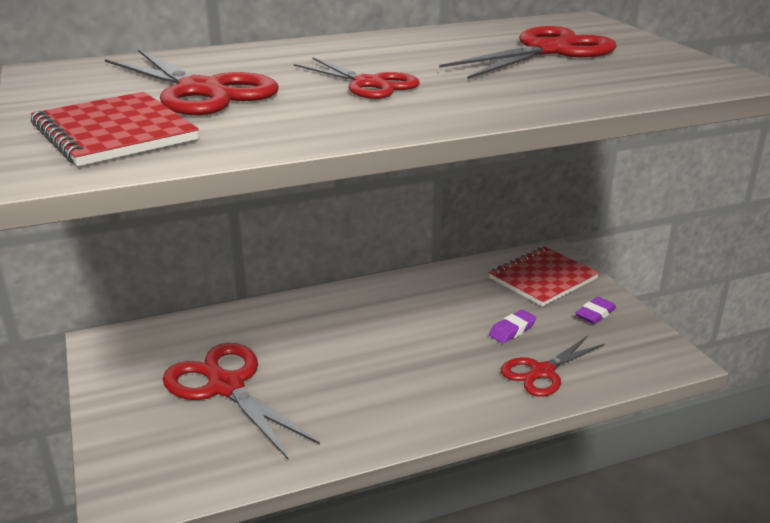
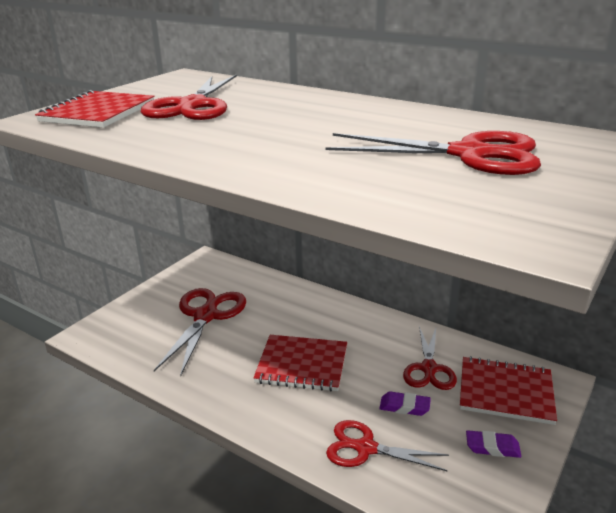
camera: 55 degrees right, 0 degrees up
(369, 84) = (270, 131): red scissors -> red scissors (429, 369)
(394, 358) = (302, 365): none -> red notebook

